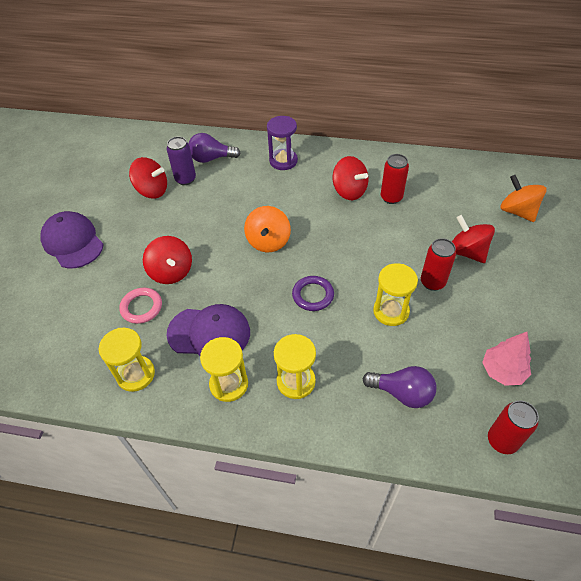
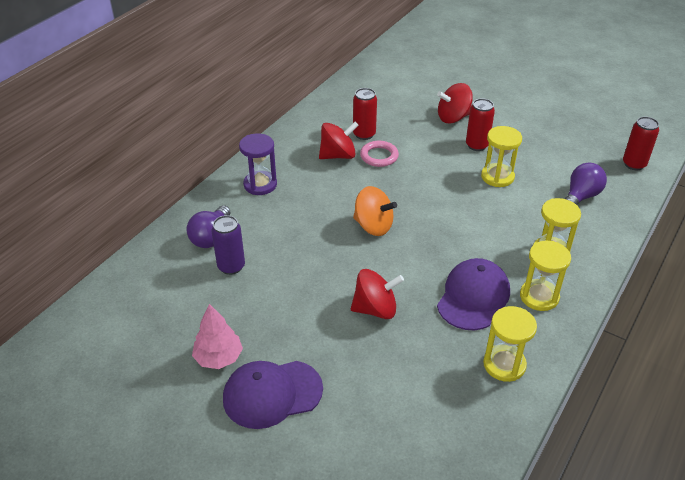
camera: 70 degrees left, 10 degrees down
(141, 307) = (415, 344): pink ring -> pink ring (379, 156)
(152, 190) = (229, 300): red spinning top -> none
(313, 295) = (458, 216): purple ring -> none
(502, 371) = (576, 143): pink tree -> pink tree (219, 358)
(517, 211) = (423, 79): orange spinning top -> none

